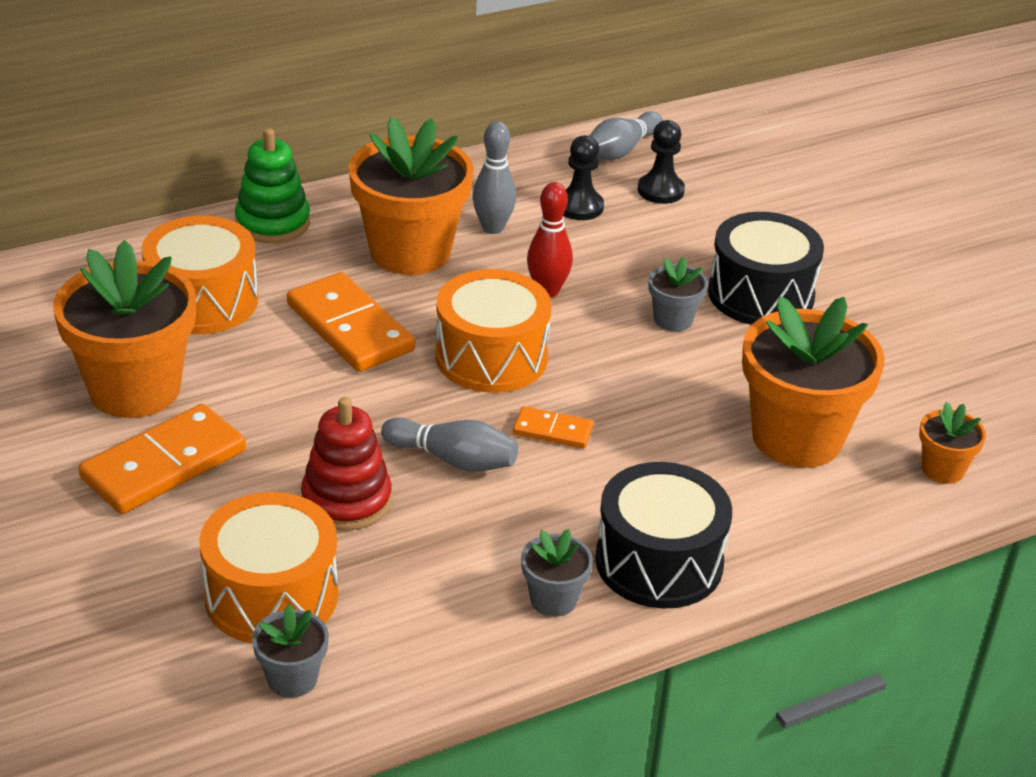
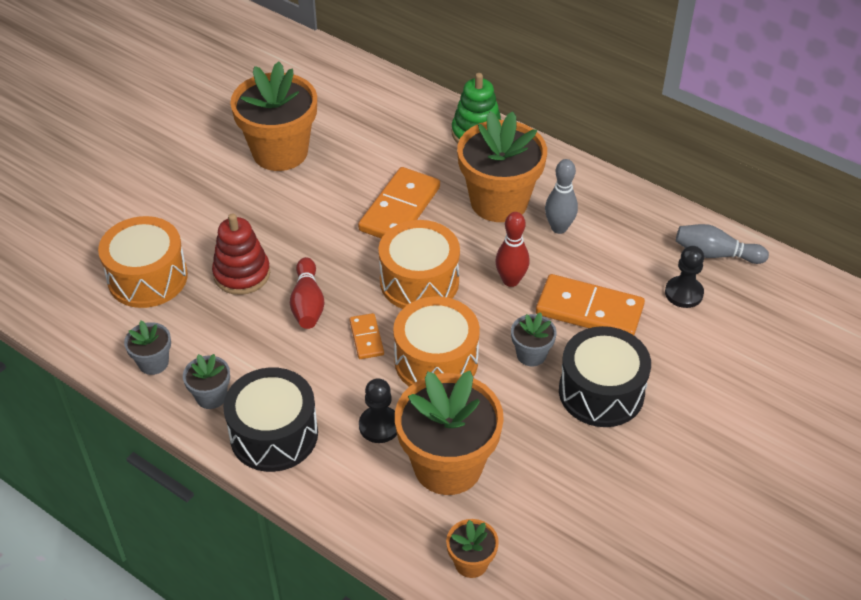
camera: 65 degrees right, 10 degrees up
(164, 465) = (225, 191): orange domino -> orange domino (589, 310)
(202, 301) = (377, 140): orange drum -> orange drum (436, 361)
(292, 678) = (90, 313): grey flower pot -> grey flower pot (153, 363)
(453, 459) = (307, 304): grey bowling pin -> red bowling pin
(579, 207) = (623, 259): black pawn -> black pawn (379, 426)

